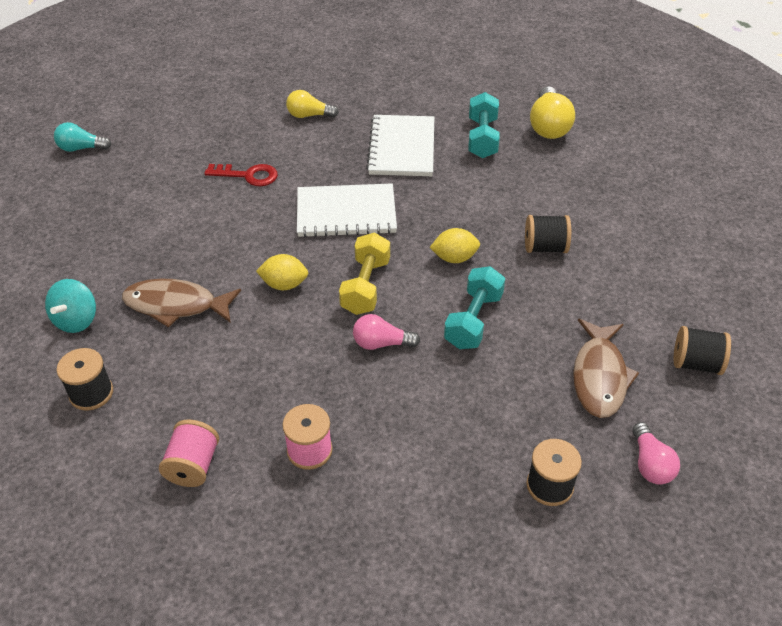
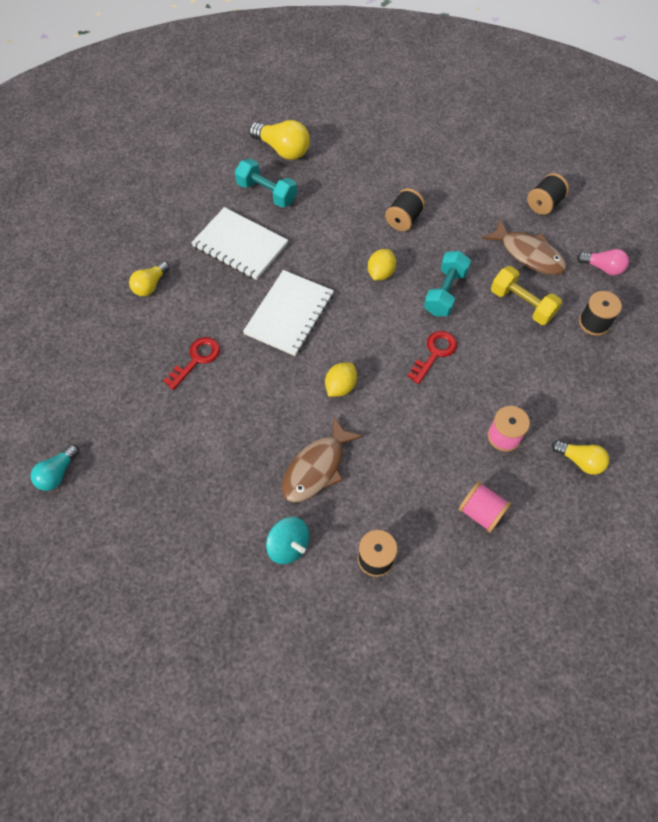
camera: 60 degrees left, 15 degrees up
(321, 544) = (580, 461): none -> yellow light bulb
(365, 286) = (375, 337): yellow dumbbell -> yellow dumbbell (522, 304)
(381, 343) = (434, 353): pink light bulb -> red key
(473, 320) = (445, 292): turquoise dumbbell -> turquoise dumbbell turned 60 degrees clockwise

